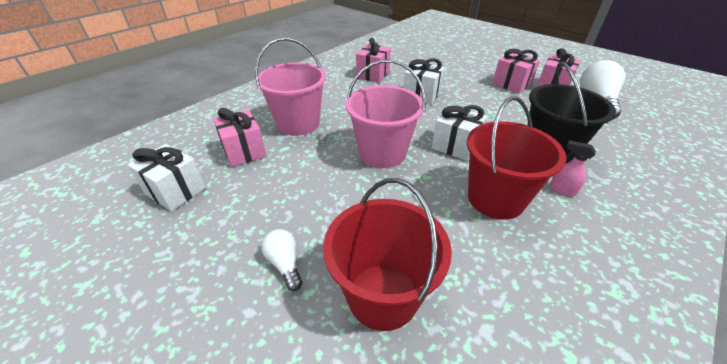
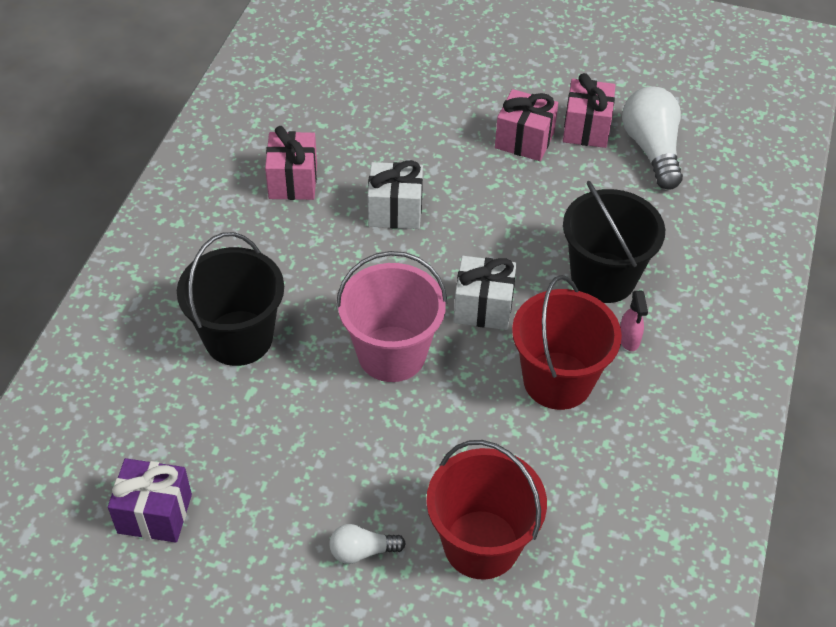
camera: 25 degrees left, 10 degrees up
(176, 191) = (155, 513): white gift -> purple gift
(244, 151) = (196, 418): pink gift -> none
(285, 263) = (362, 551): white light bulb -> white light bulb turned 45 degrees counterclockwise
(298, 123) = (238, 338): pink bucket -> black bucket
(562, 190) = (629, 340): pink spray bottle -> pink spray bottle turned 105 degrees counterclockwise

